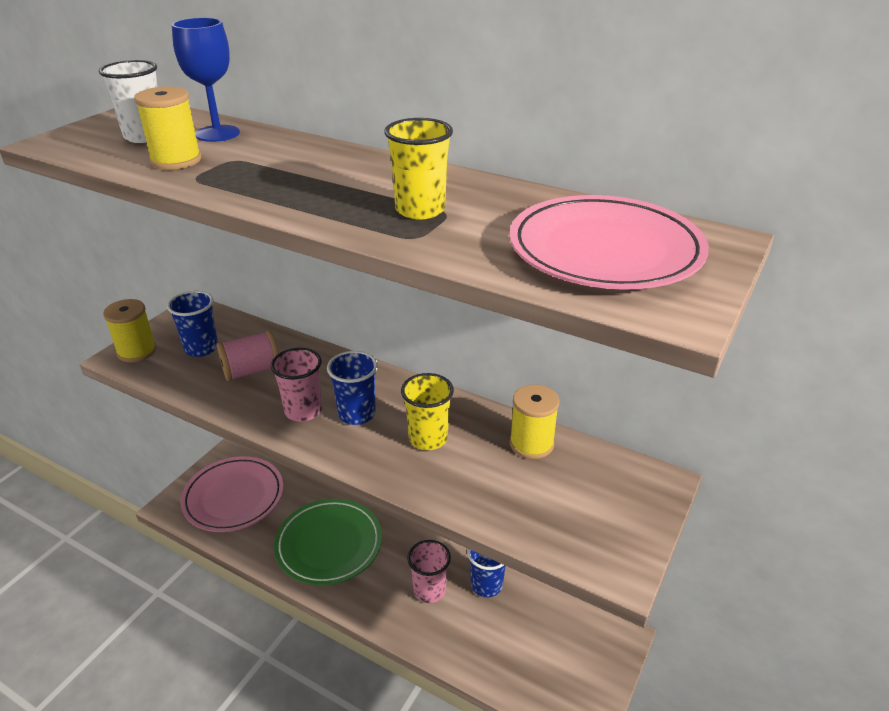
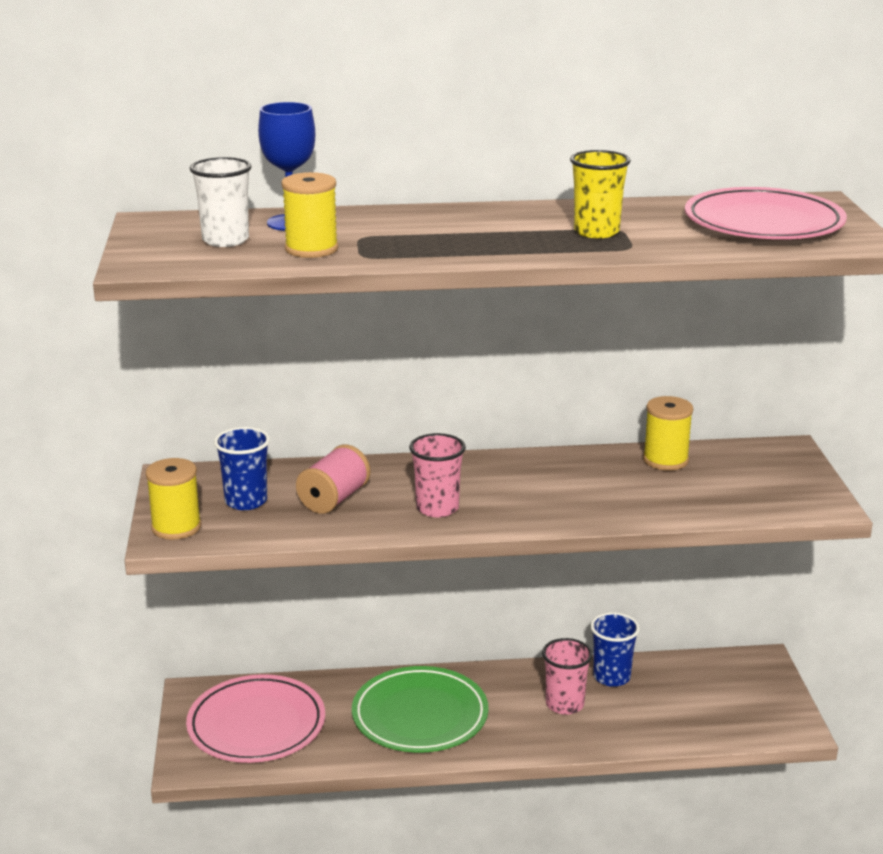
camera: 35 degrees left, 10 degrees down
(356, 414) = (490, 493): blue cup -> none
(428, 438) = (578, 486): yellow cup -> none

